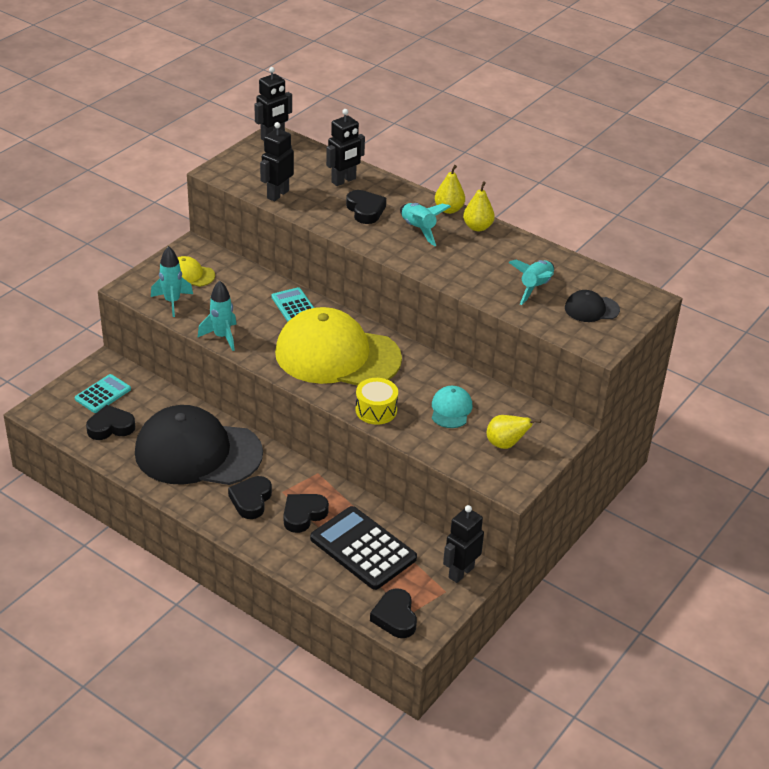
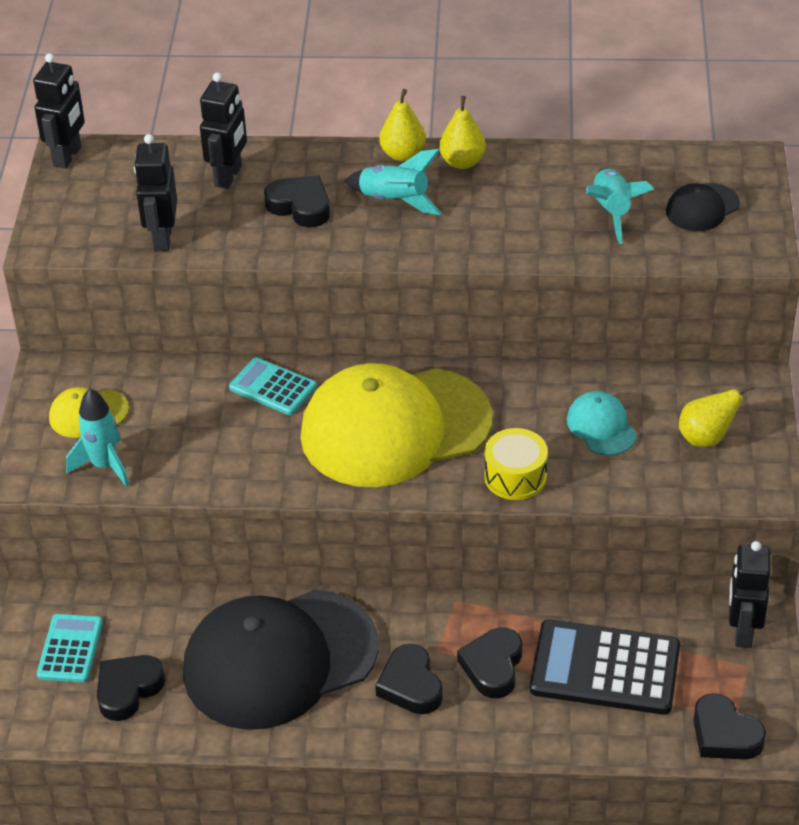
camera: 30 degrees left, 5 degrees up
(222, 337) = (222, 480): turquoise rocket -> none

